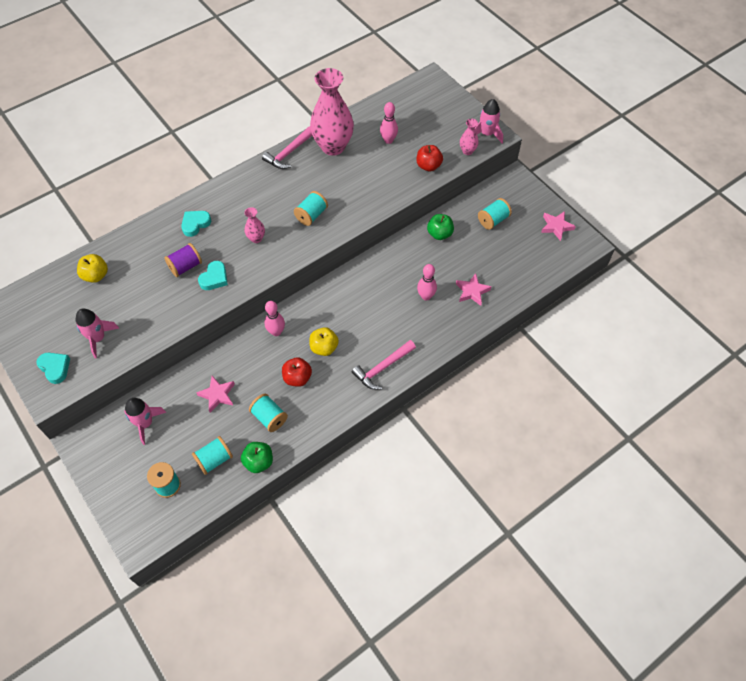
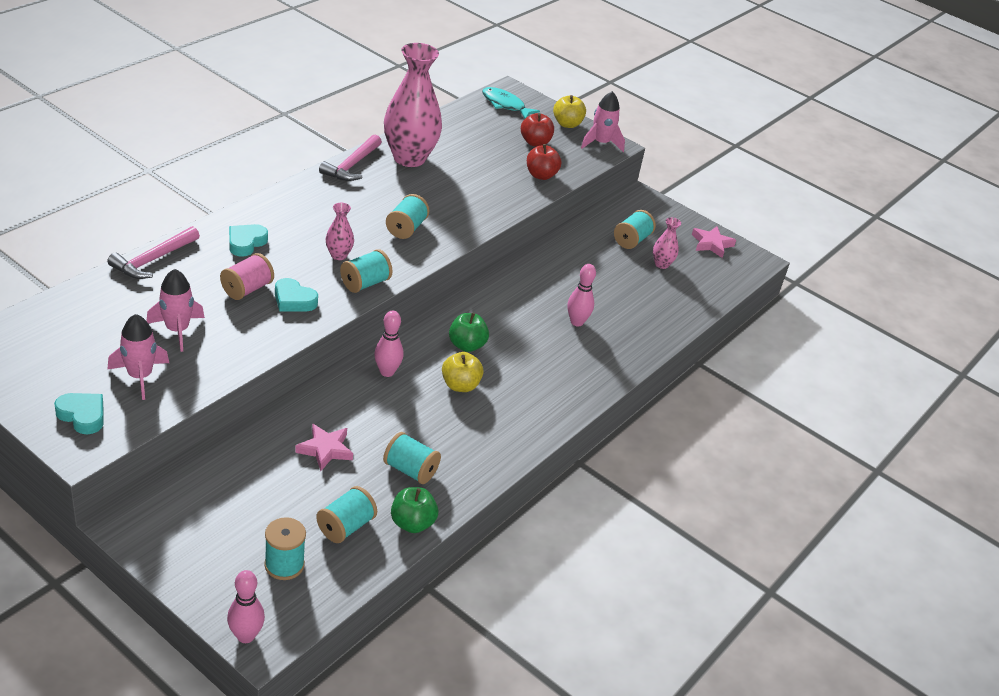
camera: 20 degrees left, 20 degrees down
(96, 275) = (114, 305): yellow apple -> yellow apple (567, 124)
(145, 423) = (226, 492): pink rocket -> pink rocket (177, 330)
(185, 266) = (247, 289): purple spool -> pink spool
(214, 278) = (294, 300): turquoise heart -> turquoise heart turned 105 degrees clockwise
(268, 265) = (365, 283): none -> turquoise spool
(297, 378) = (435, 421): red apple -> red apple (535, 142)
(382, 368) = (548, 402): pink hammer -> pink hammer (153, 260)
(388, 140) = (480, 151): pink bowling pin -> pink bowling pin (246, 636)
(422, 93) = (505, 105): none -> turquoise fish
(439, 234) = (570, 256): green apple -> green apple (466, 345)
(467, 151) = (584, 160): pink vase -> pink vase (661, 264)
(472, 291) = (634, 314): pink star -> none

